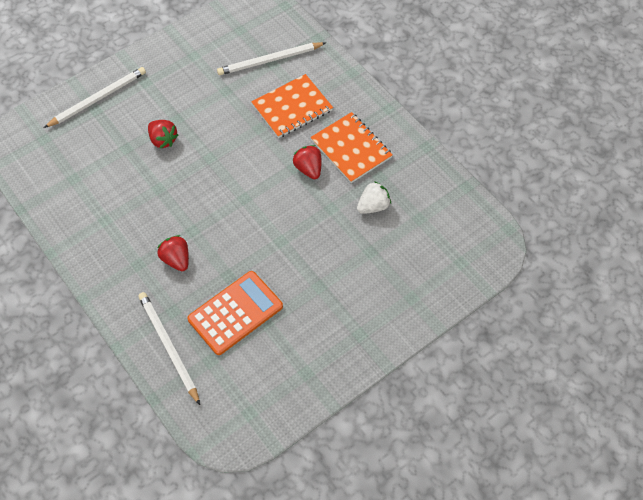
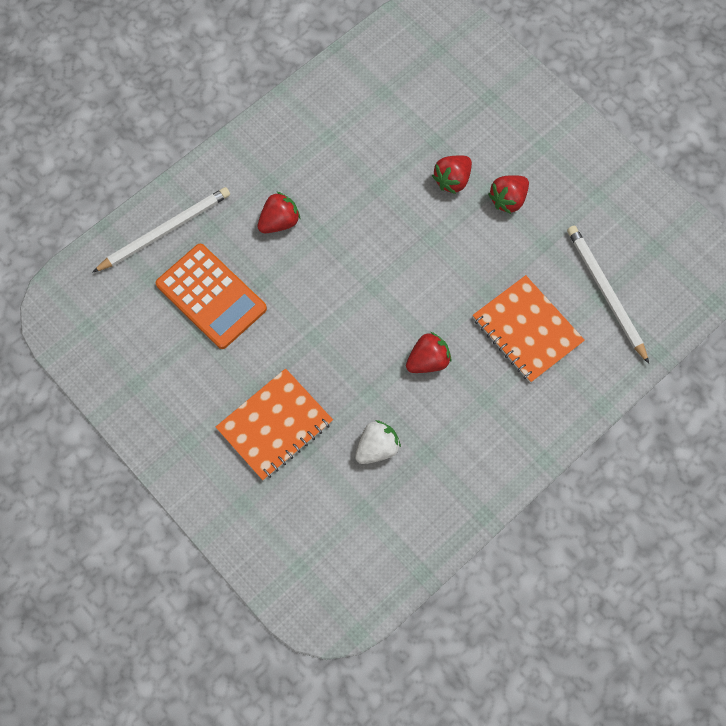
camera: 85 degrees right, 10 degrees up
(98, 99) = (507, 96): white pencil -> none
(186, 107) = (508, 200): none -> red strawberry
(351, 149) = (467, 413): orange notebook -> orange notebook (275, 425)
(373, 206) = (377, 448): white strawberry -> white strawberry turned 90 degrees counterclockwise

